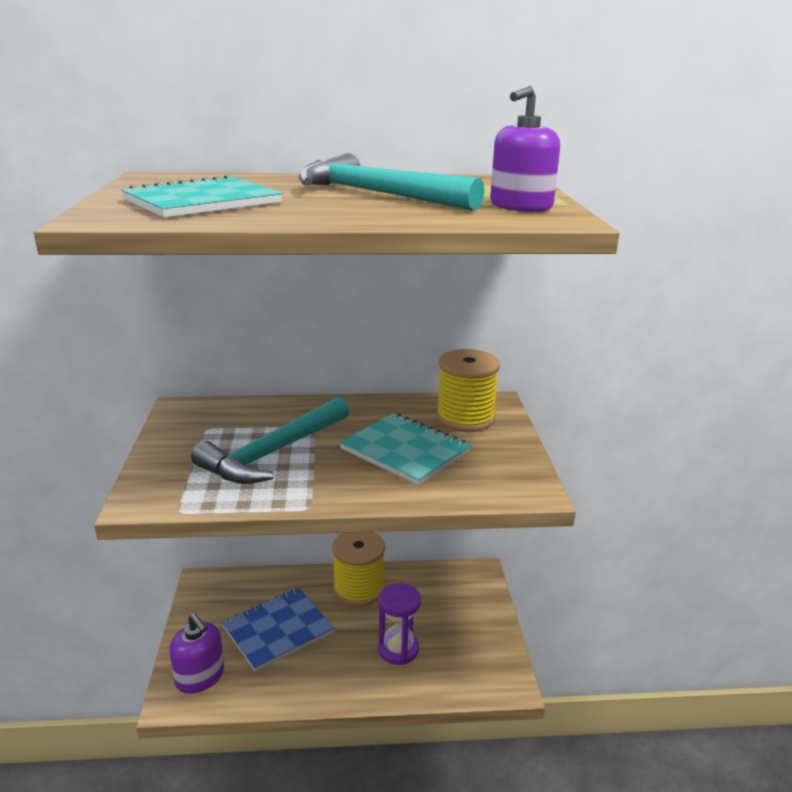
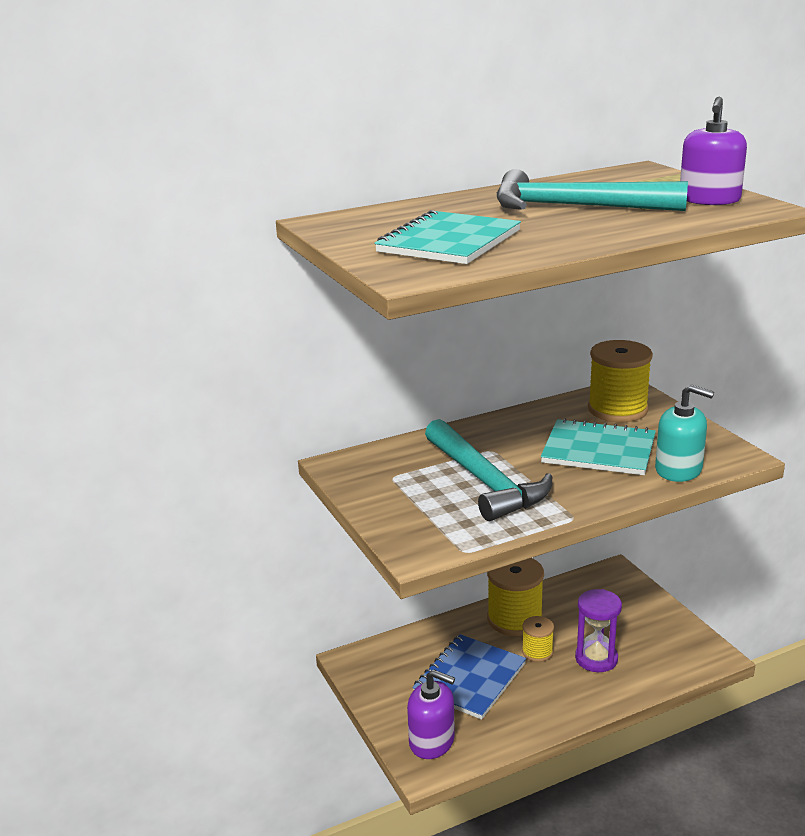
camera: 20 degrees left, 0 degrees up
(273, 453) = (484, 482): turquoise hammer -> turquoise hammer turned 45 degrees counterclockwise
(353, 625) = (537, 652): none -> yellow spool
(458, 489) = (678, 470): none -> turquoise soap dispenser

